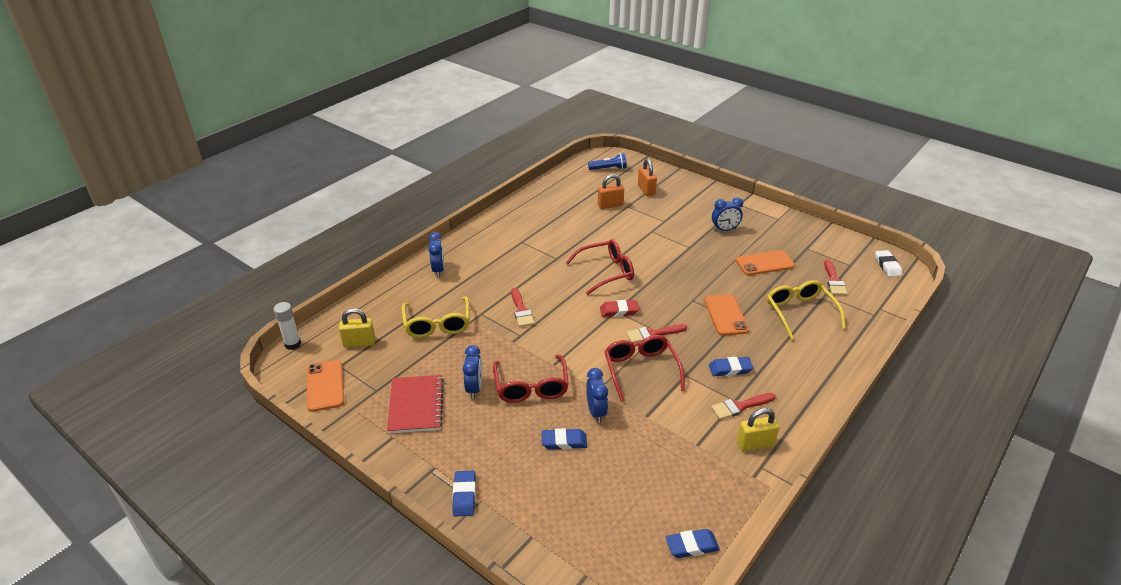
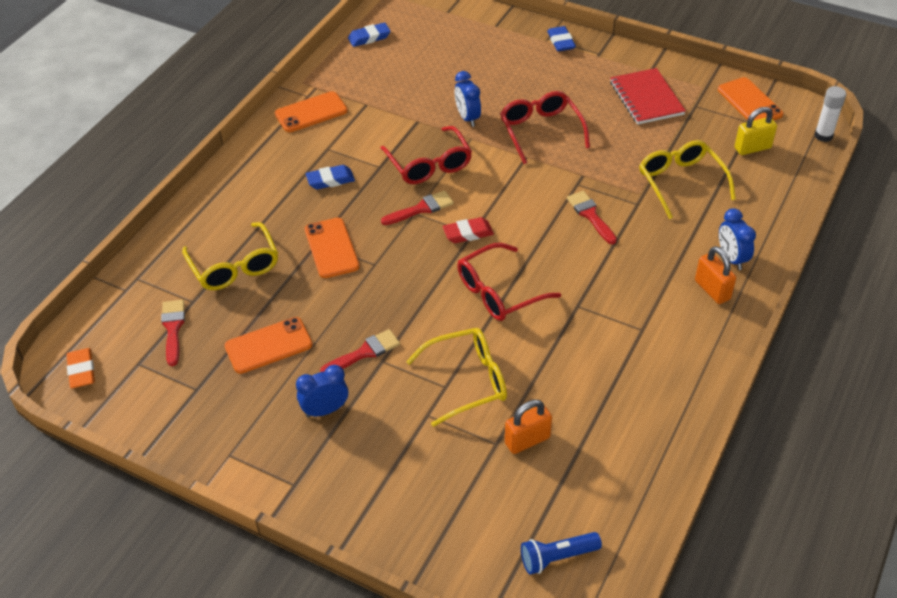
camera: 170 degrees right, 10 degrees up
(474, 388) = (598, 121): blue clock -> none
(564, 442) = (491, 89): blue eraser -> none
(638, 232) = (467, 381): none -> yellow glasses
(646, 190) = (470, 497): orange padlock -> orange padlock (712, 290)
(740, 406) = (323, 143): red brush -> red brush (364, 352)
(755, 444) = (311, 112): yellow padlock -> orange phone
(887, 266) = (82, 371): white eraser -> orange eraser

